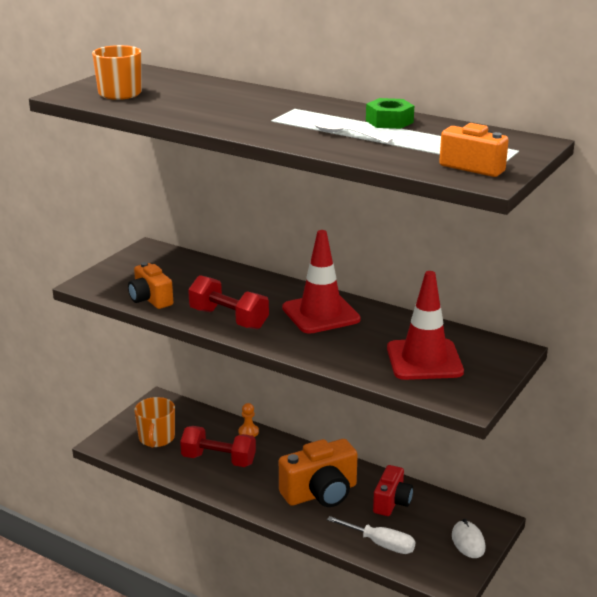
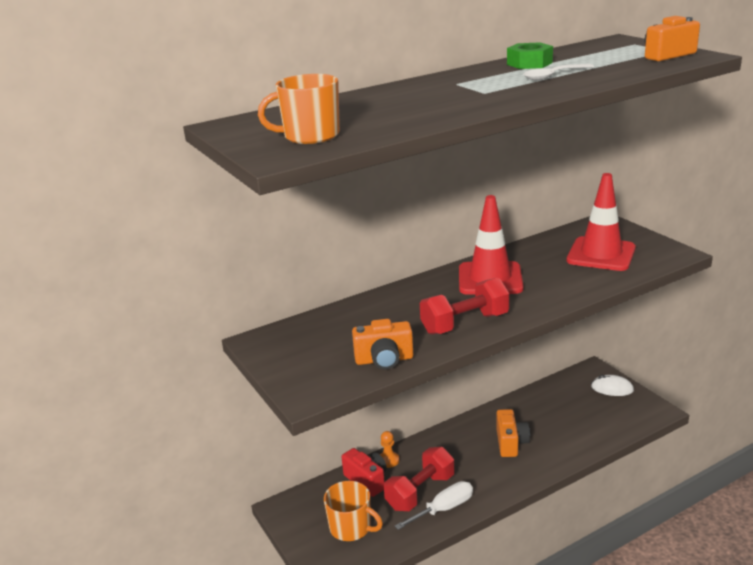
camera: 60 degrees left, 0 degrees up
(320, 493) = (510, 443): orange camera -> orange camera, size x0.62
(380, 544) = (595, 431): white screwdriver -> white screwdriver (443, 509)
(392, 502) = (544, 409): red camera -> red camera (367, 480)

